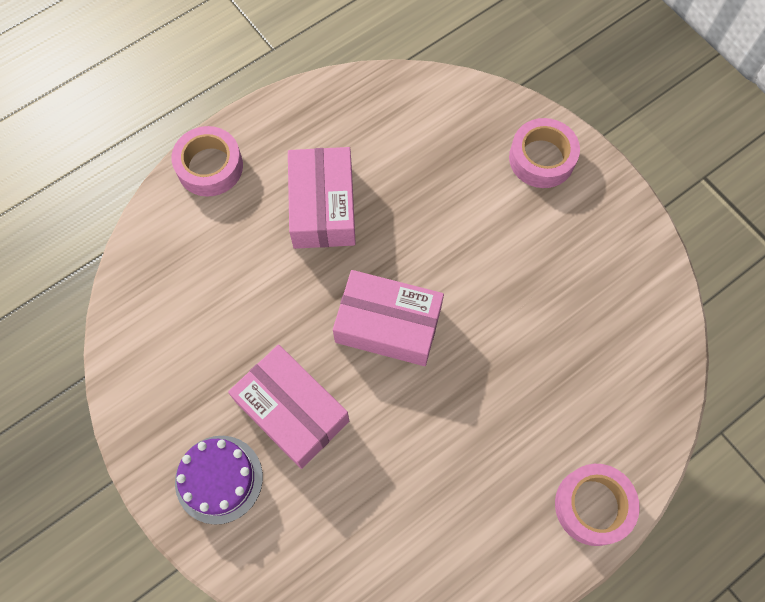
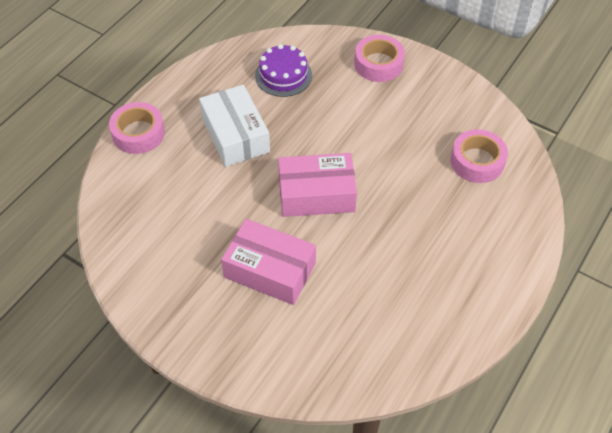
camera: 20 degrees left, 15 degrees down
(219, 479) = (233, 332): purple cake -> purple cake (283, 75)
(323, 207) = (235, 135): pink box -> white box
(593, 506) = (512, 261): pink tape -> pink tape (477, 161)

